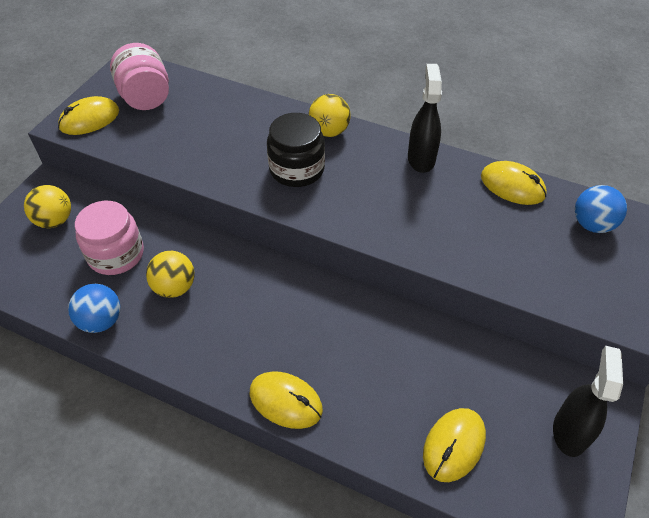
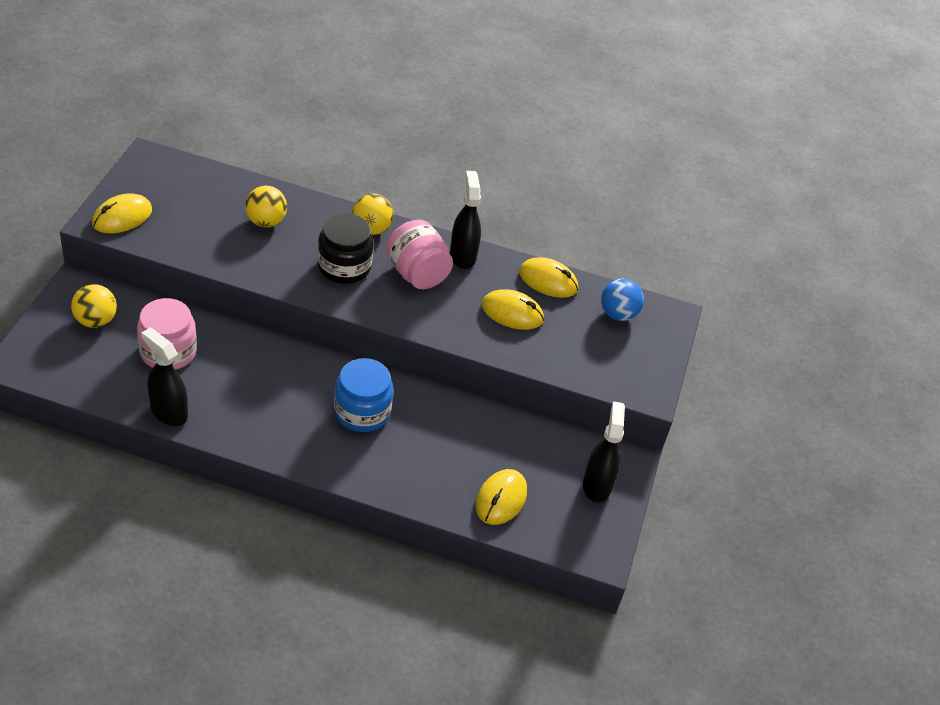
camera: 15 degrees left, 5 degrees down
(101, 321) = (168, 412): blue ball -> black spray bottle
(146, 98) = (176, 194): pink jar -> pink jar (417, 274)
(175, 287) = (233, 381): yellow ball -> yellow ball (266, 222)
(285, 401) = (353, 472): yellow mouse -> yellow mouse (512, 313)
(303, 327) = (362, 412): none -> blue jar

